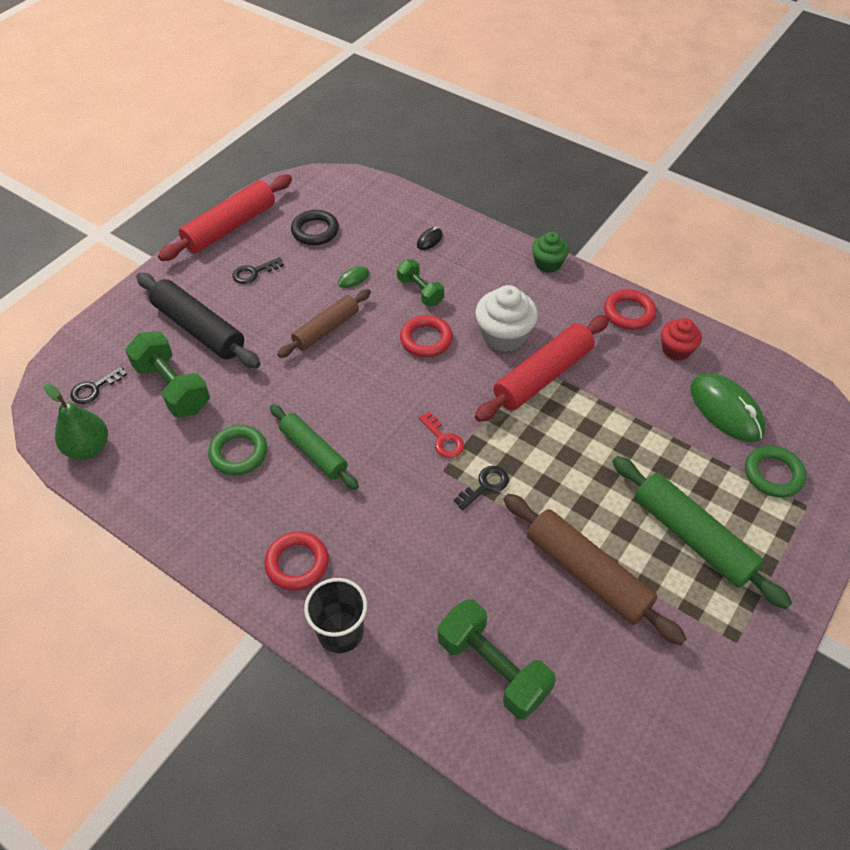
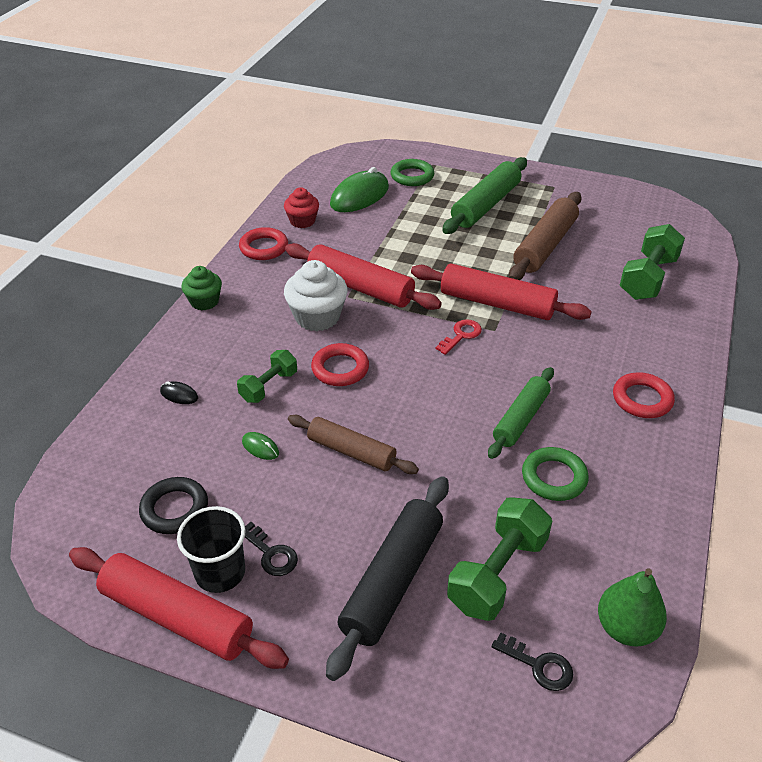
camera: 105 degrees left, 10 degrees down
(340, 632) = (680, 358): black cup -> black cup (220, 572)
(485, 485) = (496, 304): black key -> red rolling pin

